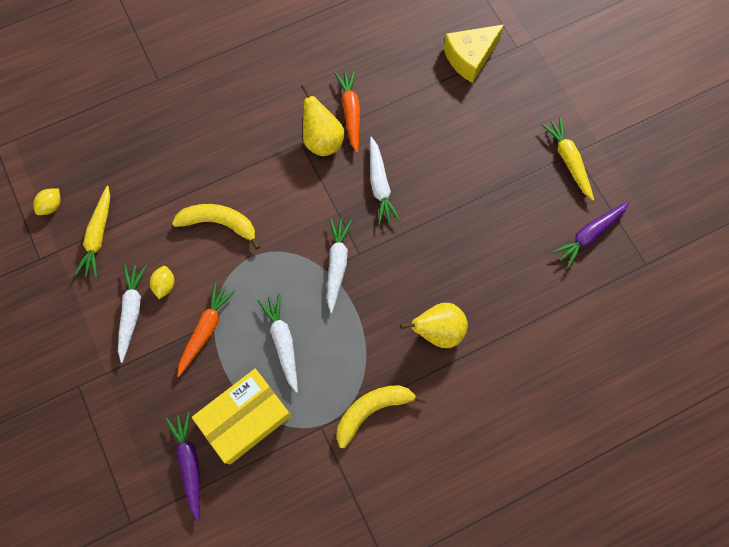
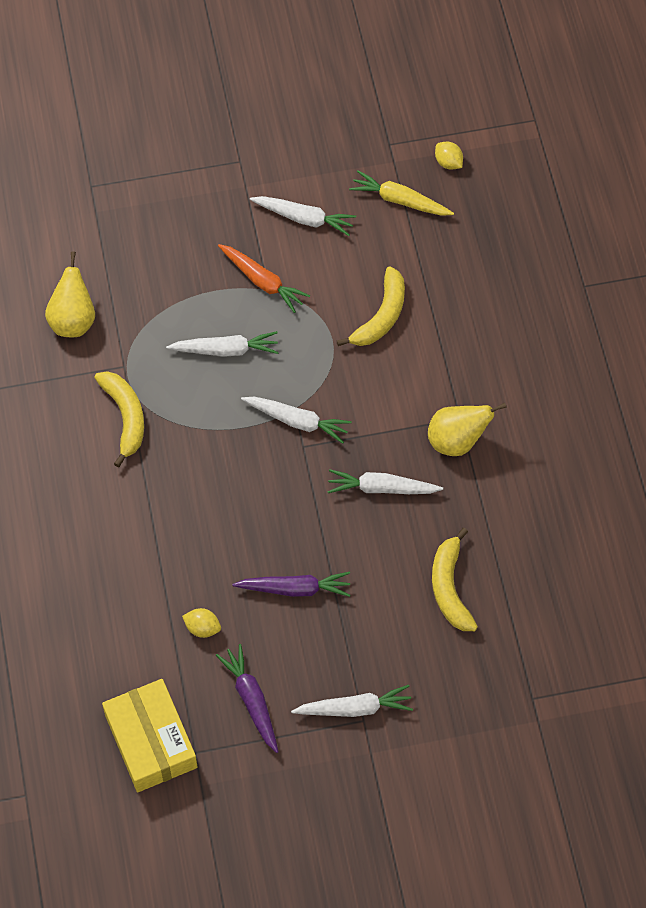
camera: 105 degrees right, 10 degrees down
(165, 285) = (324, 253): yellow lemon -> yellow lemon (202, 628)
(189, 464) = (129, 244): purple carrot -> purple carrot (295, 589)
(245, 418) = (158, 300): yellow box -> yellow box (151, 741)
(351, 112) = (486, 480): orange carrot -> none
(438, 331) = (189, 503): yellow pear -> yellow pear (73, 320)
(449, 118) = (450, 588): none -> yellow banana
(470, 57) = (530, 637): yellow cheese -> none
(568, 160) = (354, 708): yellow carrot -> white carrot

